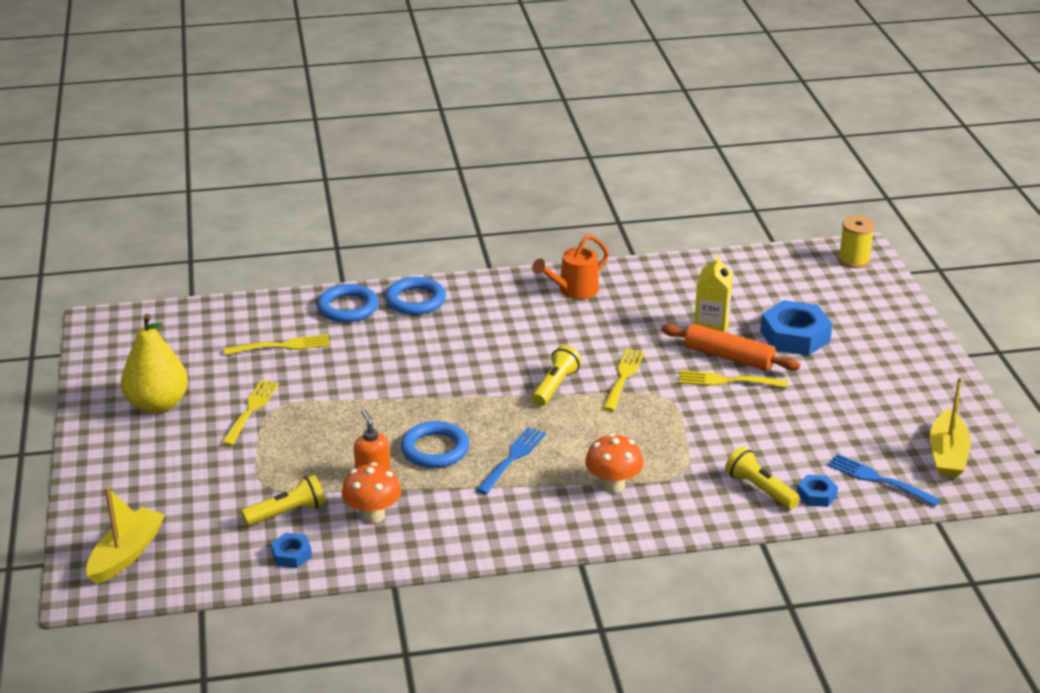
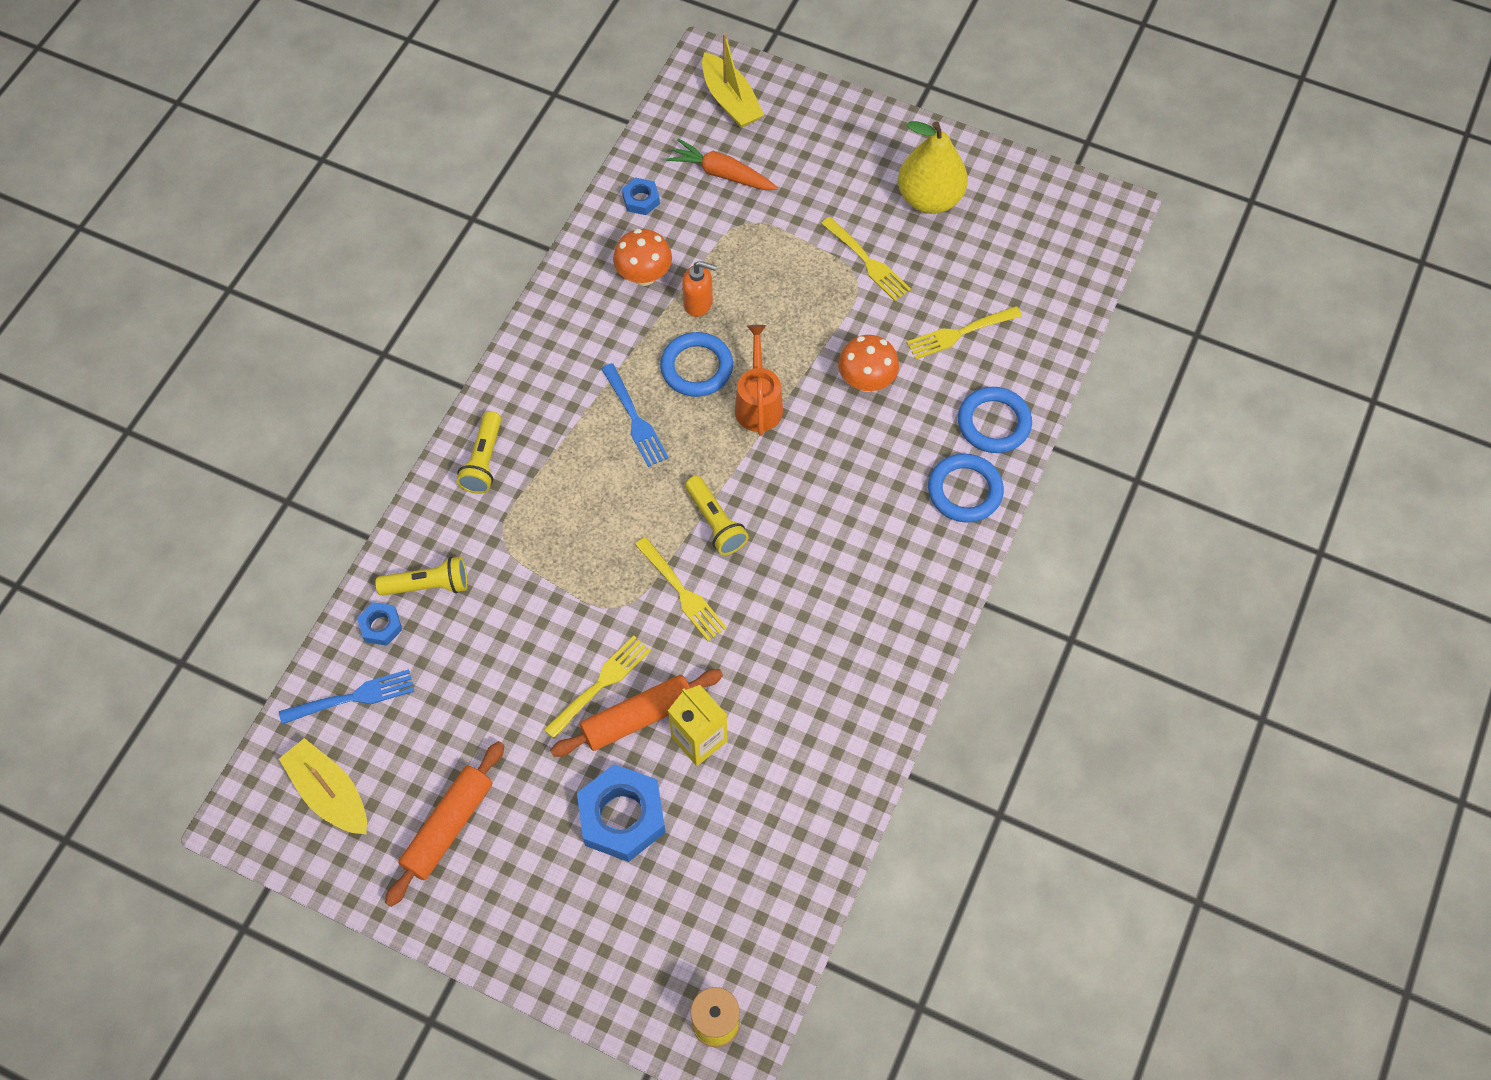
camera: 125 degrees right, 30 degrees up
(221, 521) = (721, 174): none -> orange carrot
(281, 346) = (960, 333): yellow fork -> yellow fork turned 45 degrees clockwise
(287, 512) = (697, 221): yellow flashlight -> yellow flashlight (484, 461)
(573, 291) = (875, 653): orange watering can -> orange watering can (758, 402)
(613, 485) = (533, 472): orange mushroom -> orange mushroom (866, 381)
(894, 396) = (448, 826): none -> orange rolling pin

